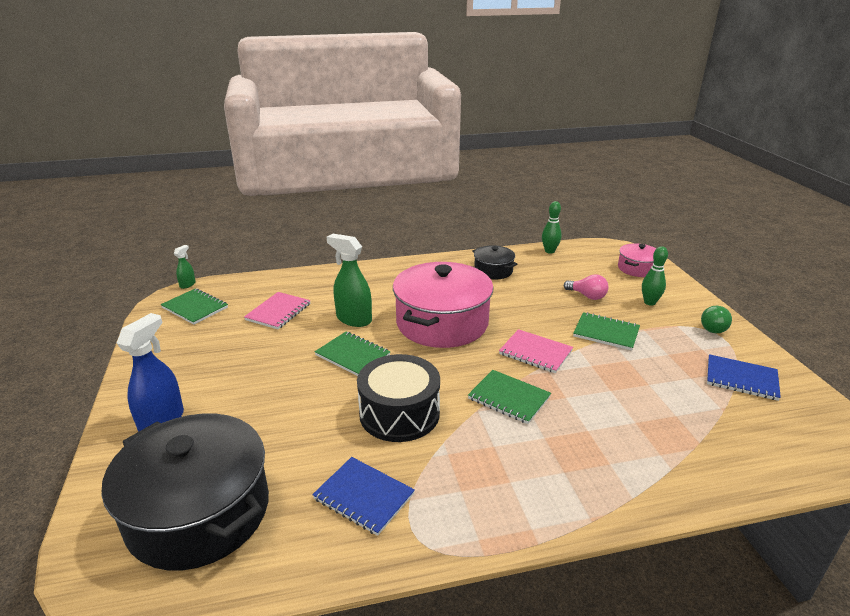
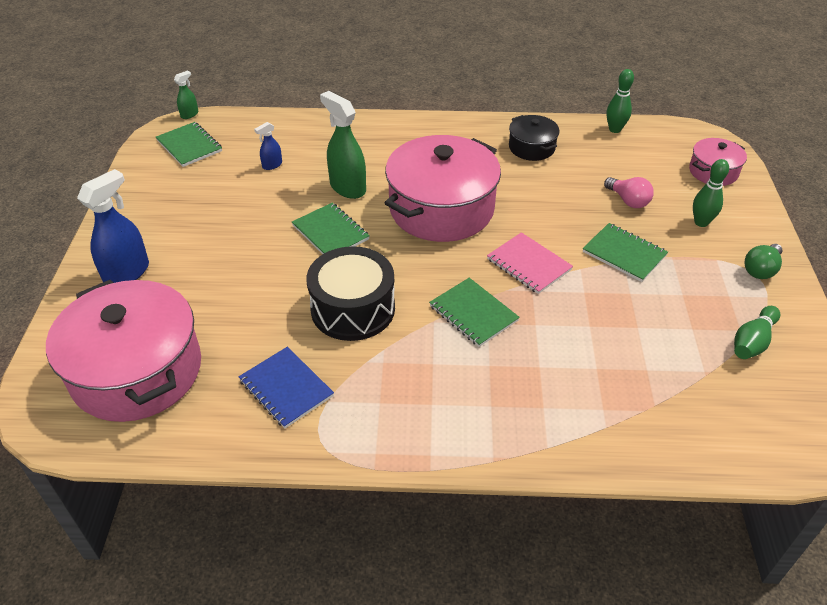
camera: 15 degrees right, 15 degrees up
(199, 512) = (137, 371): black pot -> pink pot
(278, 312) = (272, 165): pink notebook -> blue spray bottle
(741, 379) = (752, 342): blue notebook -> green bowling pin

